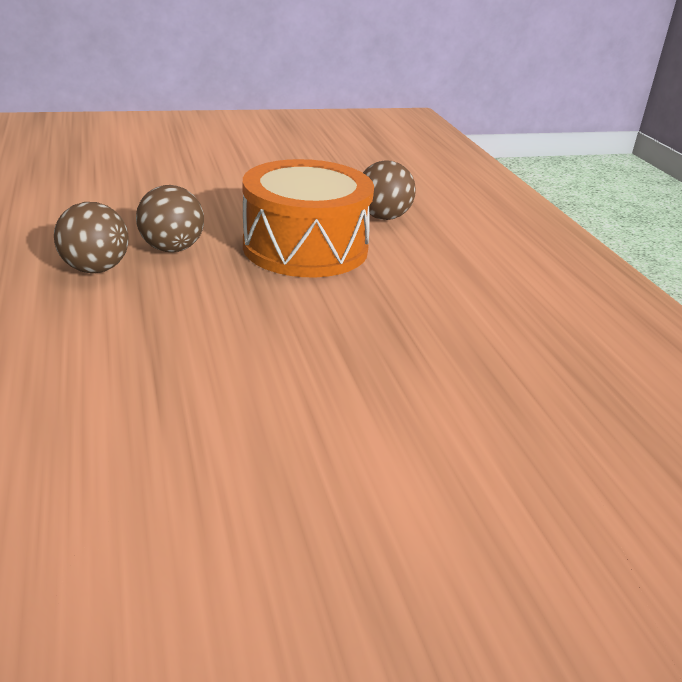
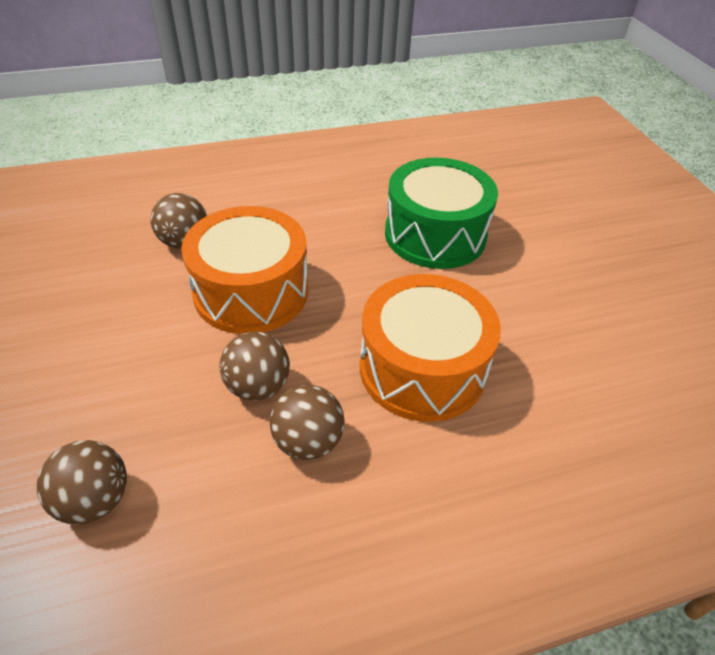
camera: 90 degrees left, 15 degrees up
(86, 194) = (95, 500): none -> brown ball
(165, 338) = (422, 368): none -> orange drum
(432, 378) = (435, 234): none -> green drum

